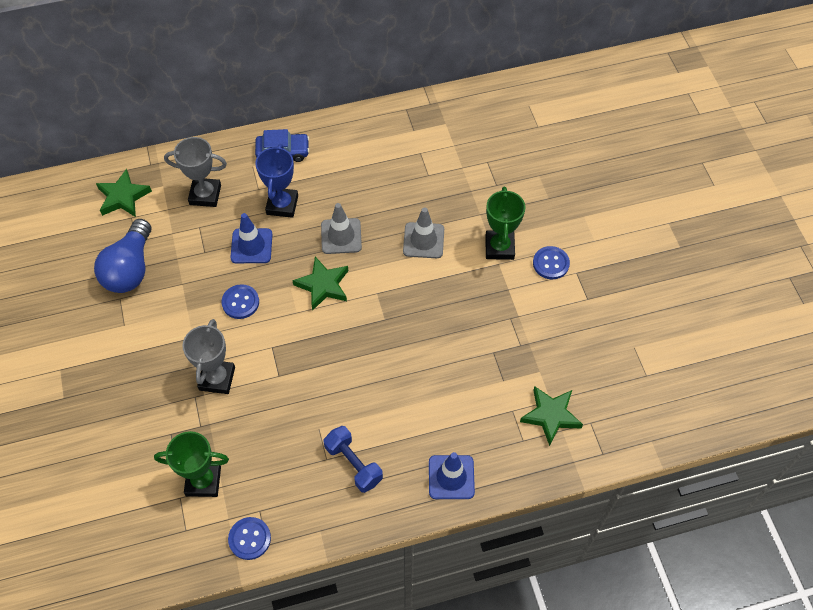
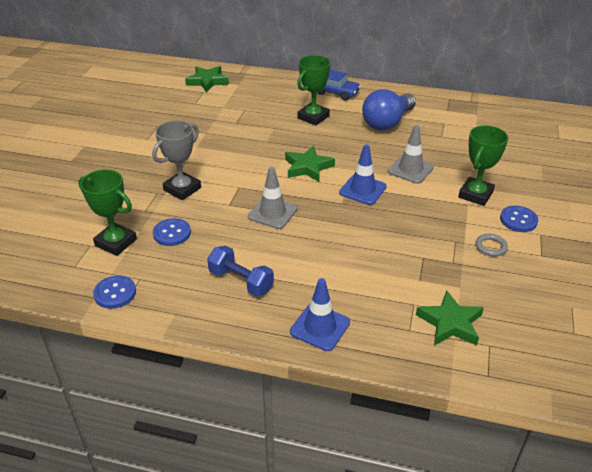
camera: 30 degrees right, 20 degrees down
(130, 269) = (178, 114): blue light bulb -> blue light bulb (387, 122)
(205, 195) = (263, 96): grey trophy -> none
(240, 302) = (237, 155): blue button -> blue button (172, 233)
(251, 246) = (272, 130): blue traffic cone -> blue traffic cone (362, 190)
(282, 205) = (313, 117): blue trophy -> green trophy
(341, 236) = (344, 146): grey traffic cone -> grey traffic cone (272, 213)
(353, 464) = (241, 281): blue dumbbell -> blue dumbbell turned 45 degrees counterclockwise
(542, 310) = (490, 247): none -> grey ring

